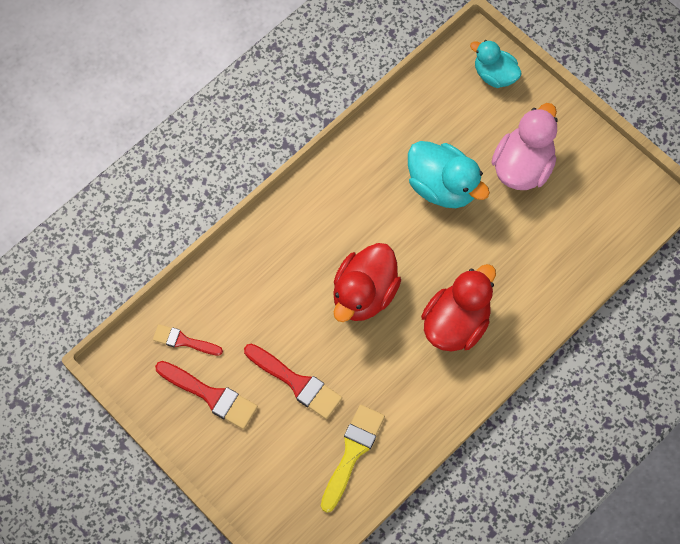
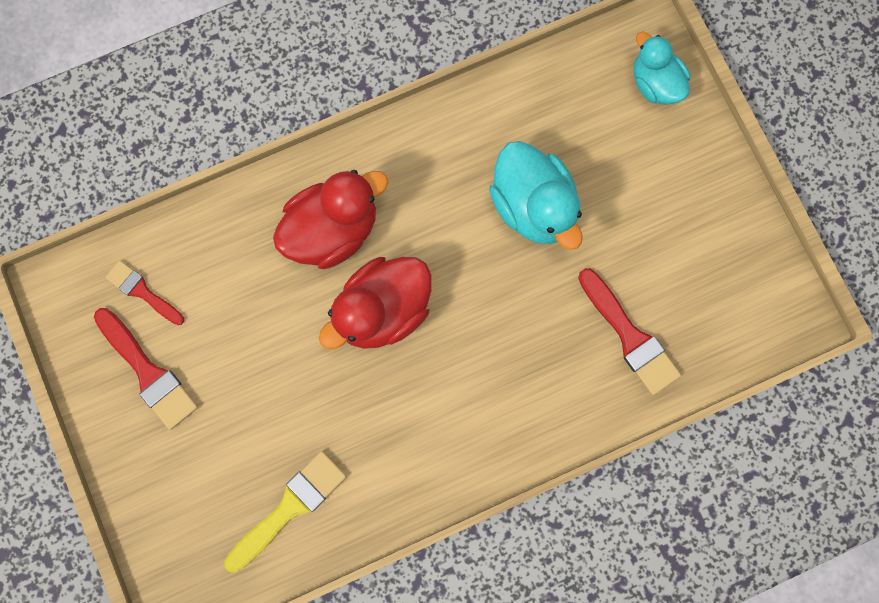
camera: 20 degrees right, 10 degrees up
(296, 382) = (256, 393): red brush -> red brush (629, 336)
(456, 323) = (481, 389): red duck -> red duck (332, 230)
(522, 166) = (644, 215): pink duck -> none

